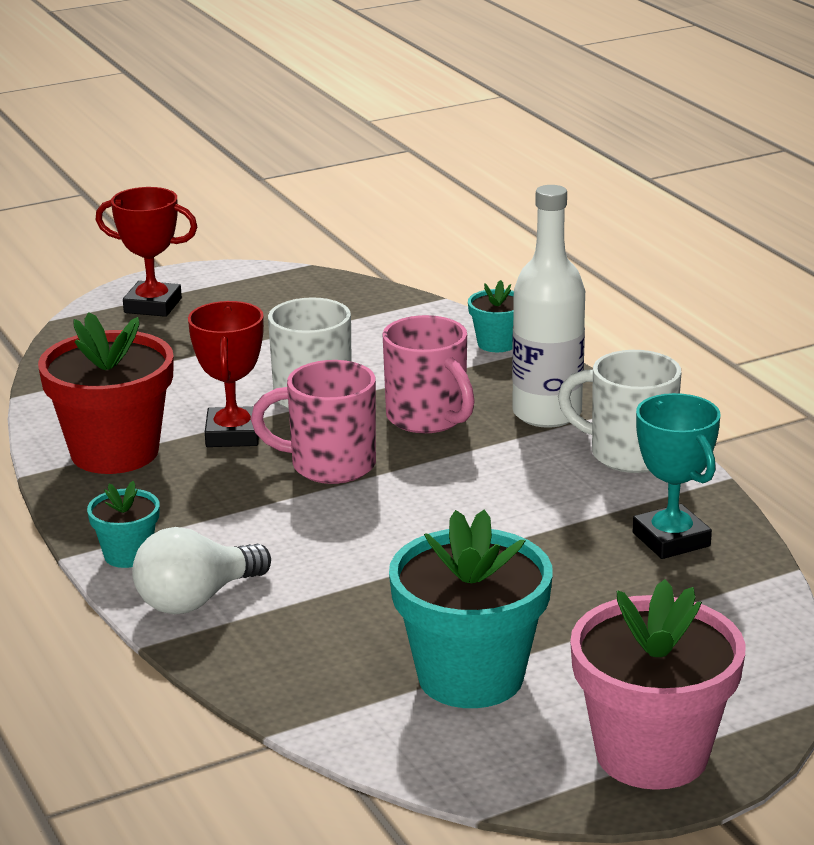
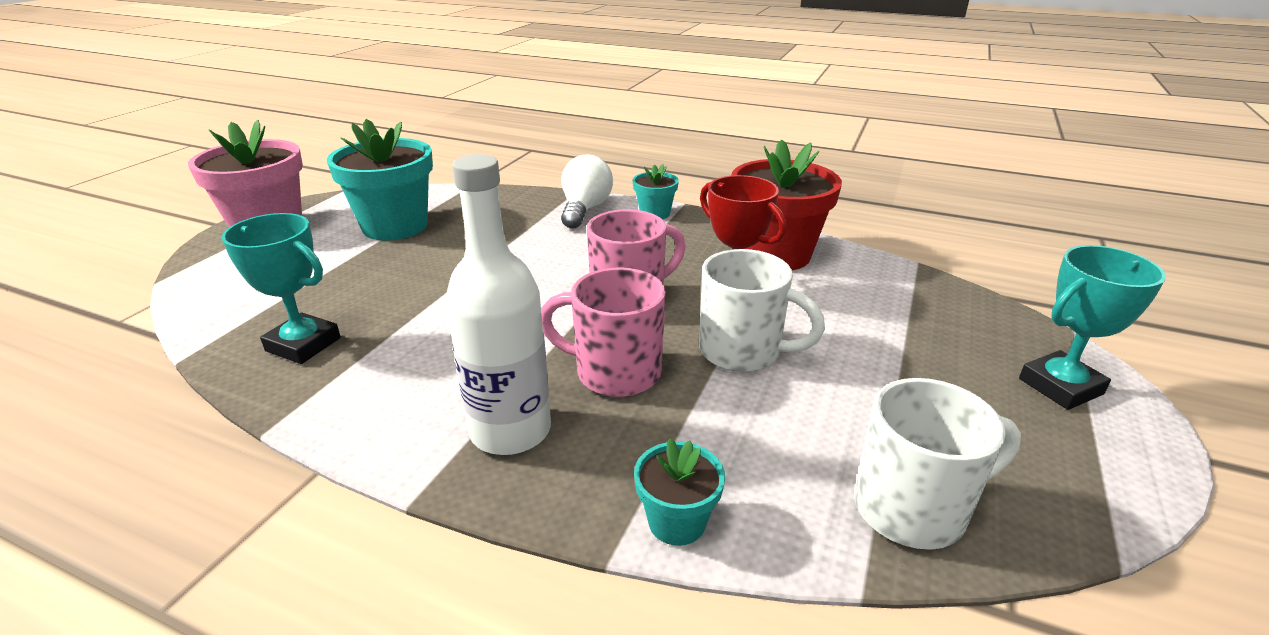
camera: 140 degrees right, 5 degrees up
(153, 305) = (1060, 386): red trophy -> turquoise trophy
(628, 454) = (388, 415): white mug -> white mug (913, 508)

